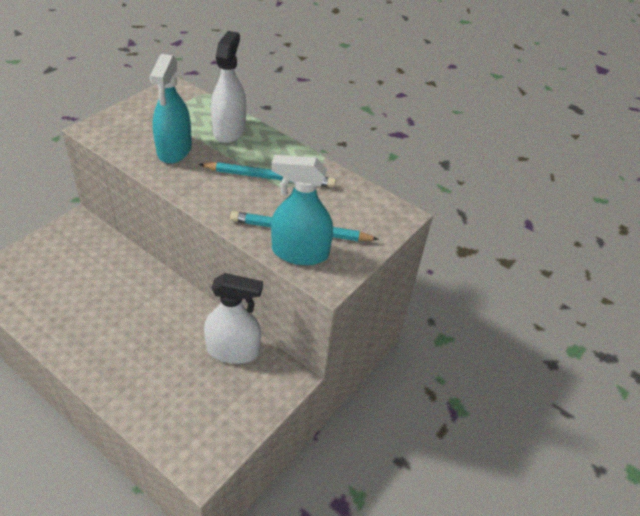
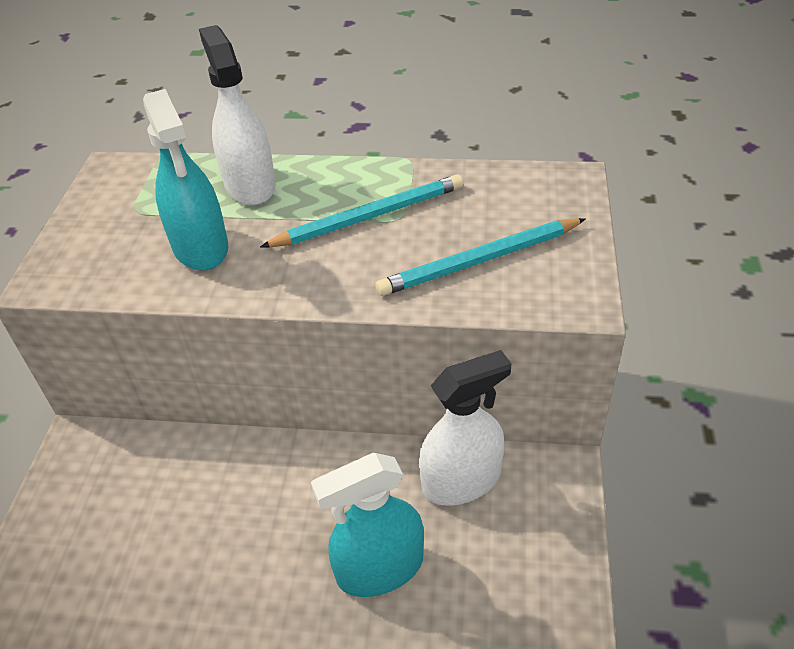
camera: 25 degrees left, 0 degrees up
(300, 252) = (509, 287): turquoise spray bottle -> turquoise spray bottle (380, 568)

